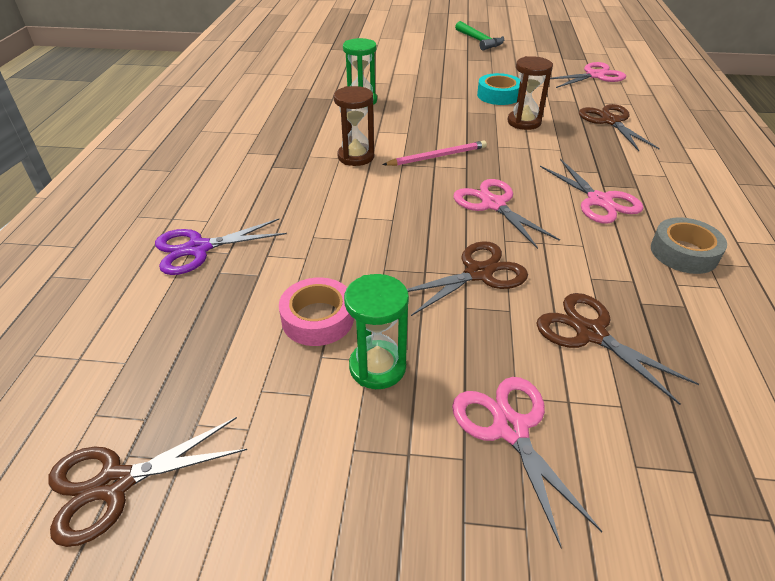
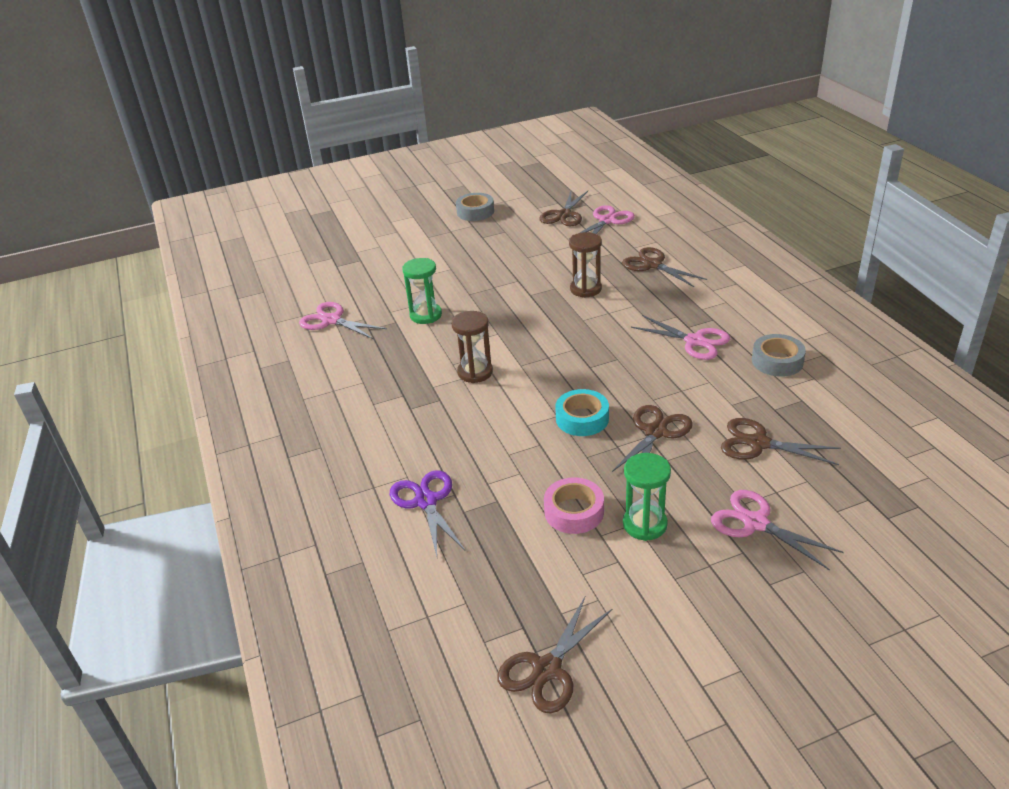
camera: 25 degrees left, 5 degrees down
(198, 248) = (426, 501): purple scissors -> purple scissors turned 120 degrees clockwise
(437, 156) = (543, 347): pink pencil -> none
(479, 41) = (475, 212): green hammer -> grey tape
(493, 204) = (622, 373): pink scissors -> pink scissors (331, 320)
(498, 95) = (543, 268): turquoise tape -> turquoise tape (582, 418)
(557, 61) = (564, 215): none -> brown scissors

